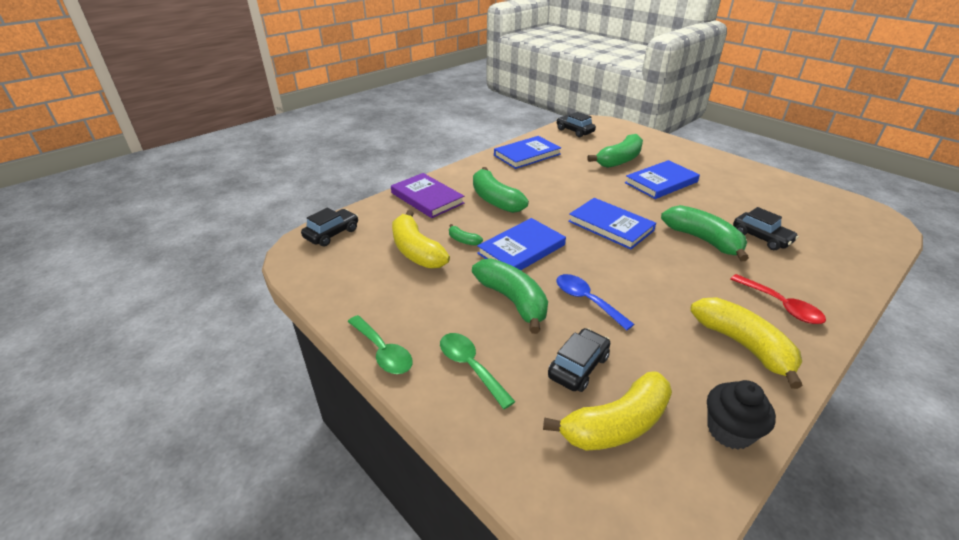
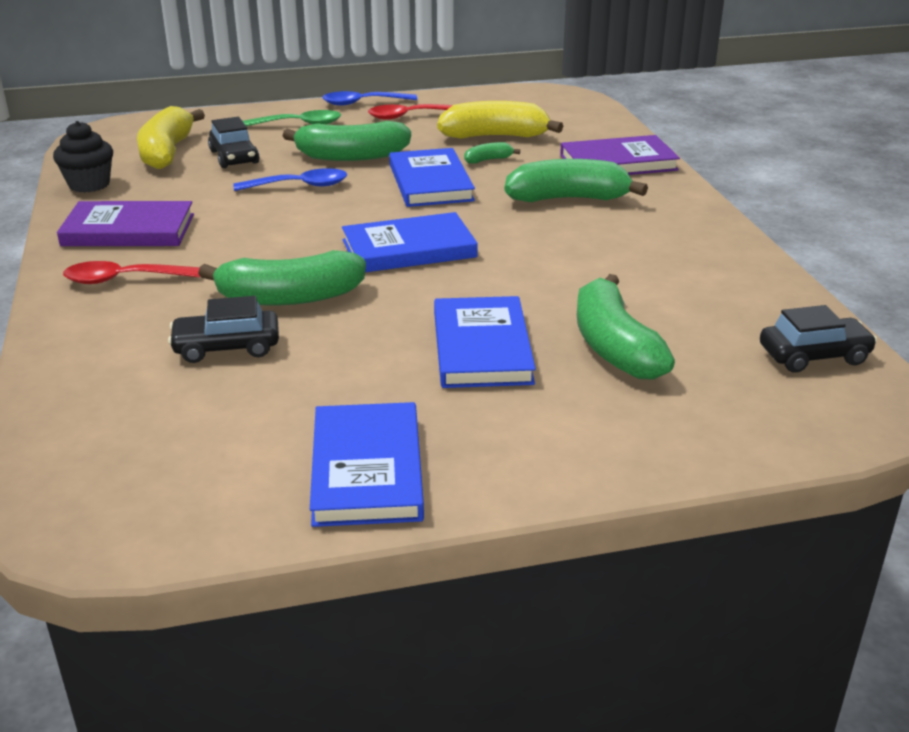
camera: 120 degrees right, 5 degrees down
(332, 234) = (578, 109): black car -> none
(382, 351) = (363, 103): green spoon -> blue spoon
(401, 307) = (409, 116): none -> red spoon
(527, 155) = (714, 264): blue book -> blue book (367, 469)
(743, 345) = (128, 230): yellow banana -> purple book

